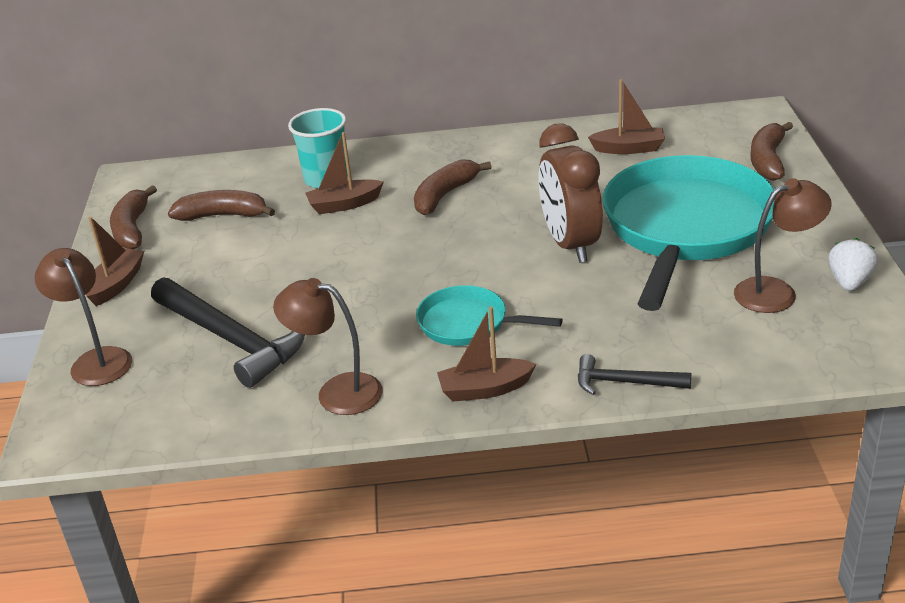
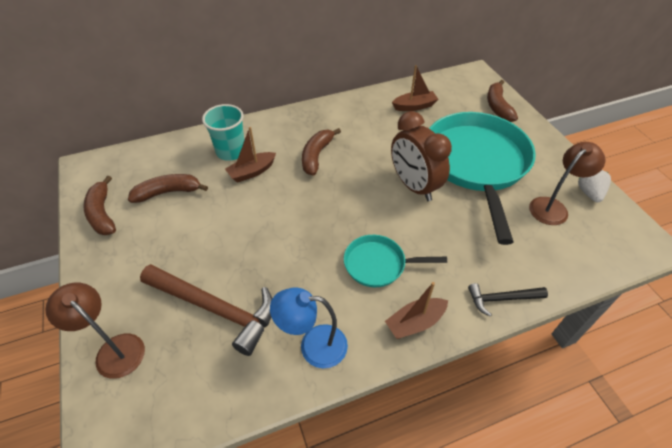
camera: 20 degrees left, 15 degrees up
(117, 284) = (107, 269): brown boat -> none
(231, 340) = (215, 309): black hammer -> brown hammer
(337, 392) = (313, 346): brown lamp -> blue lamp

